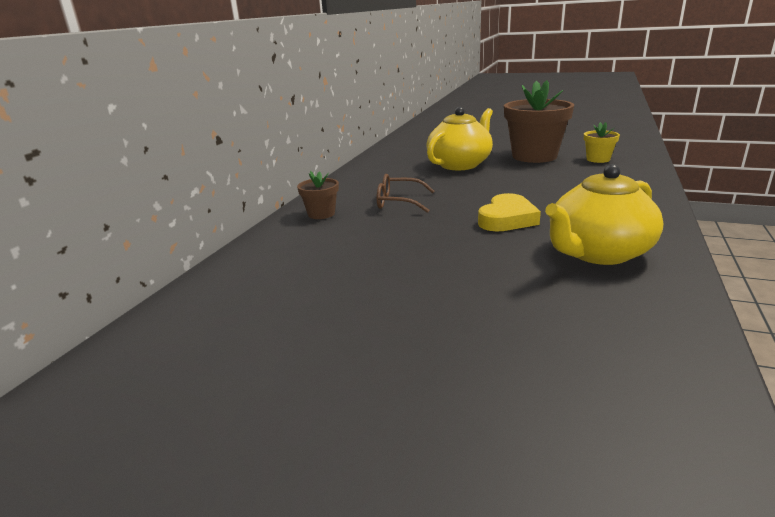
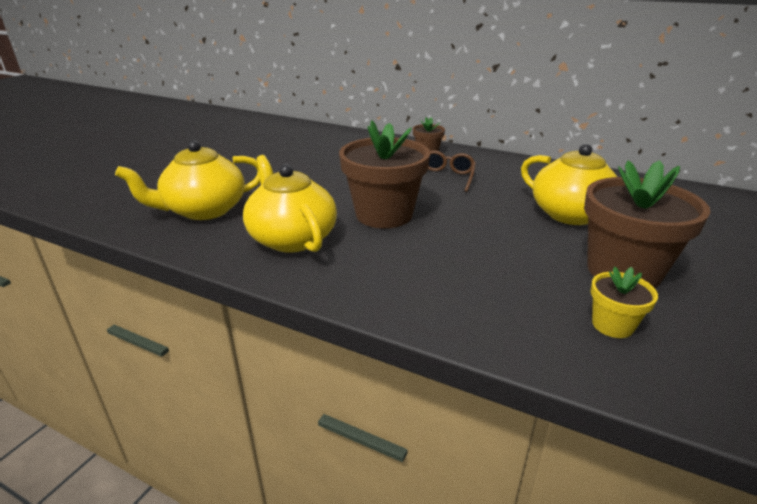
camera: 95 degrees right, 5 degrees up
(507, 219) = (384, 214): yellow heart -> brown flower pot
(586, 328) = (204, 210): none -> yellow teapot

